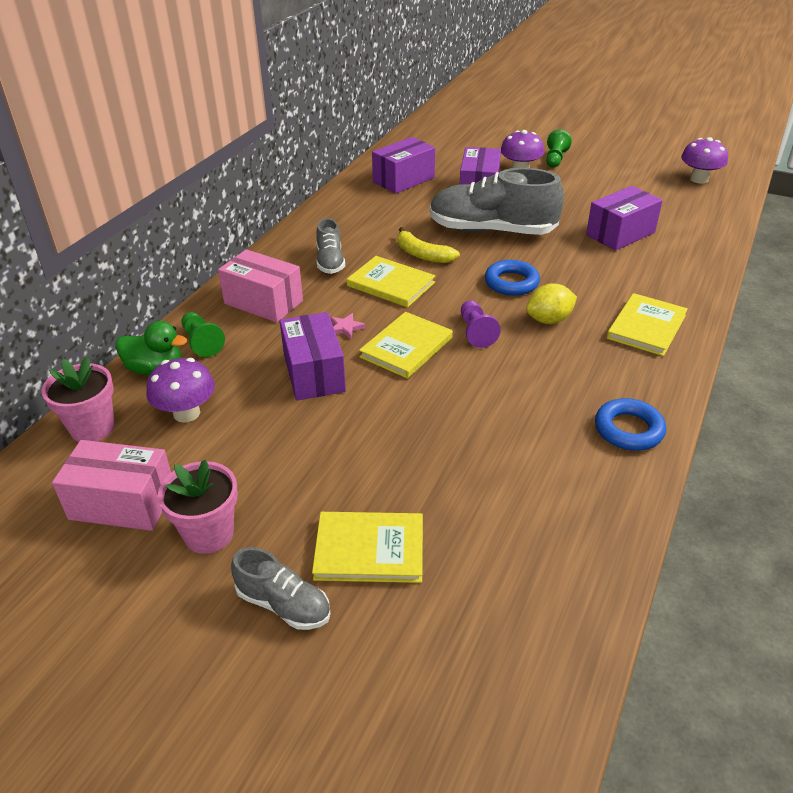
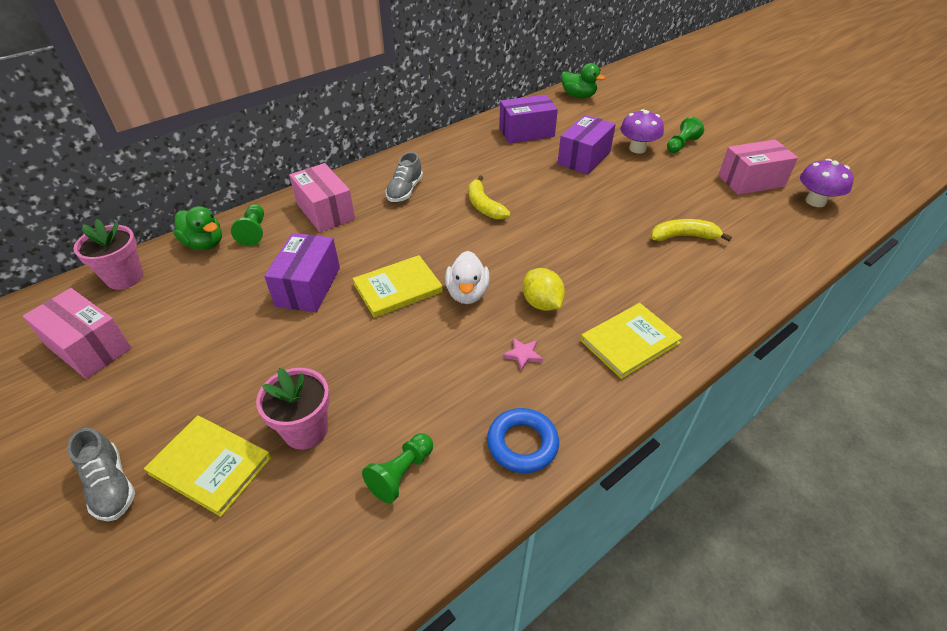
camera: 25 degrees right, 5 degrees up
(186, 413) = (192, 288): purple mushroom -> none
(209, 534) = (118, 398): pink flower pot -> pink flower pot (305, 430)
(345, 328) = (366, 254): pink star -> pink star (523, 355)
(391, 284) = (435, 225): yellow book -> none
(424, 136) = (578, 96): none -> green duck
(476, 332) = (467, 293): purple pawn -> white duck
(492, 231) = (563, 200): grey shoe -> none
(511, 283) = (538, 255): blue ring -> none
(549, 320) = (541, 303): yellow lemon -> yellow lemon turned 60 degrees clockwise
(550, 488) = (401, 473): none -> green pawn
(620, 233) = (683, 236): purple box -> yellow banana
(637, 175) = (751, 181): none -> pink box

